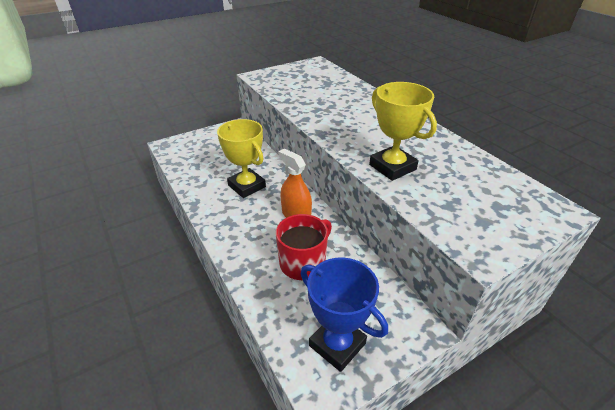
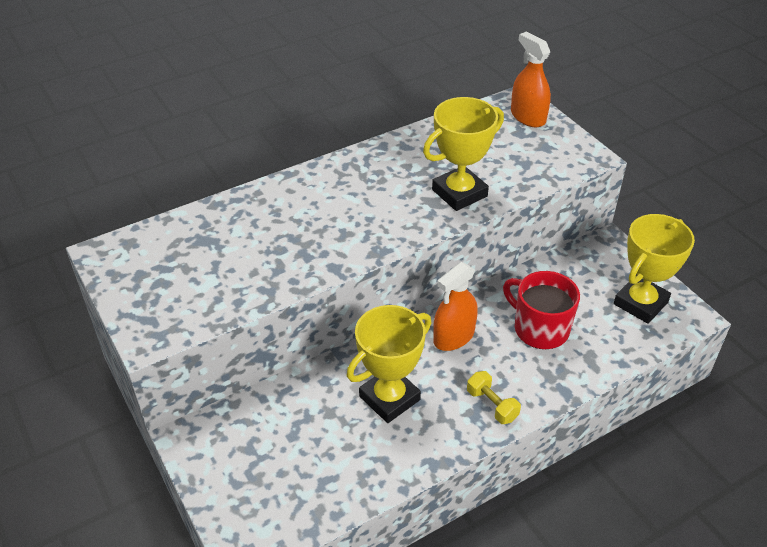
camera: 90 degrees left, 5 degrees up
(232, 230) = (492, 405): none -> yellow dumbbell
(337, 344) = (640, 303): blue trophy -> yellow trophy
(531, 213) = (528, 117): none -> orange spray bottle

